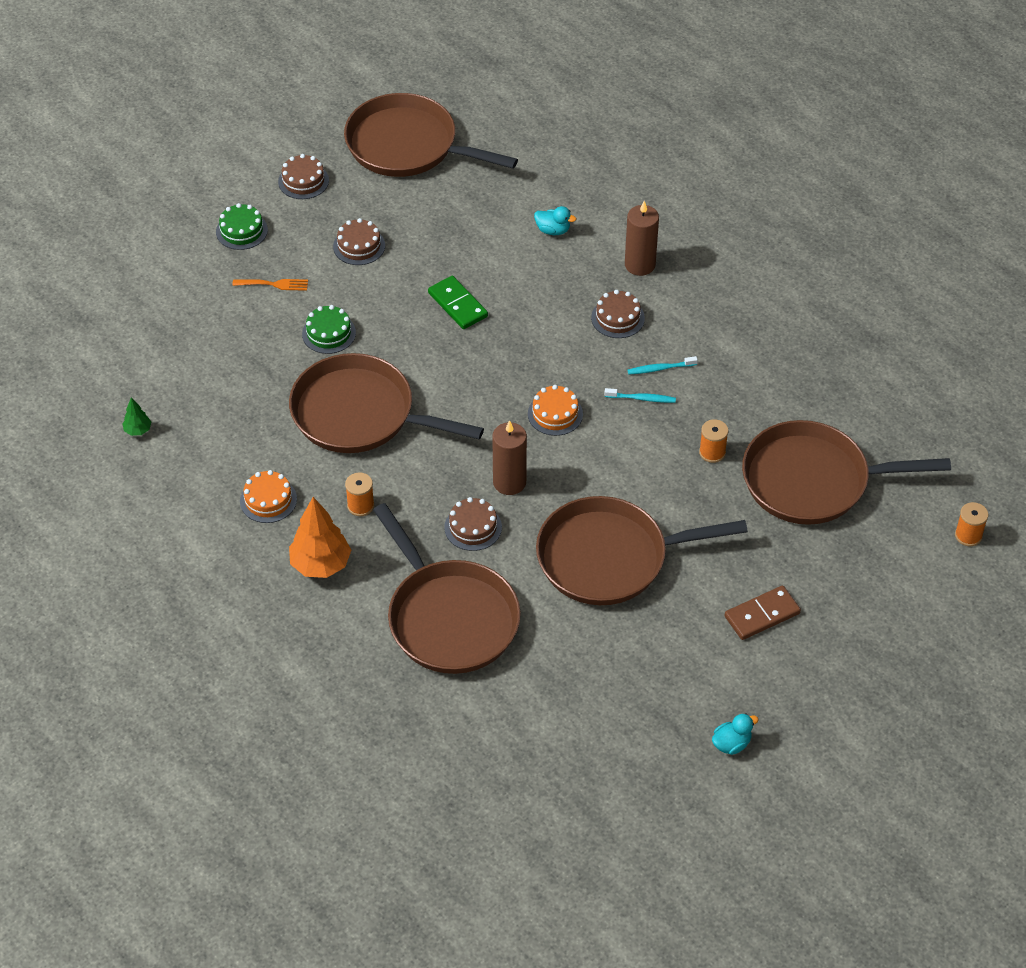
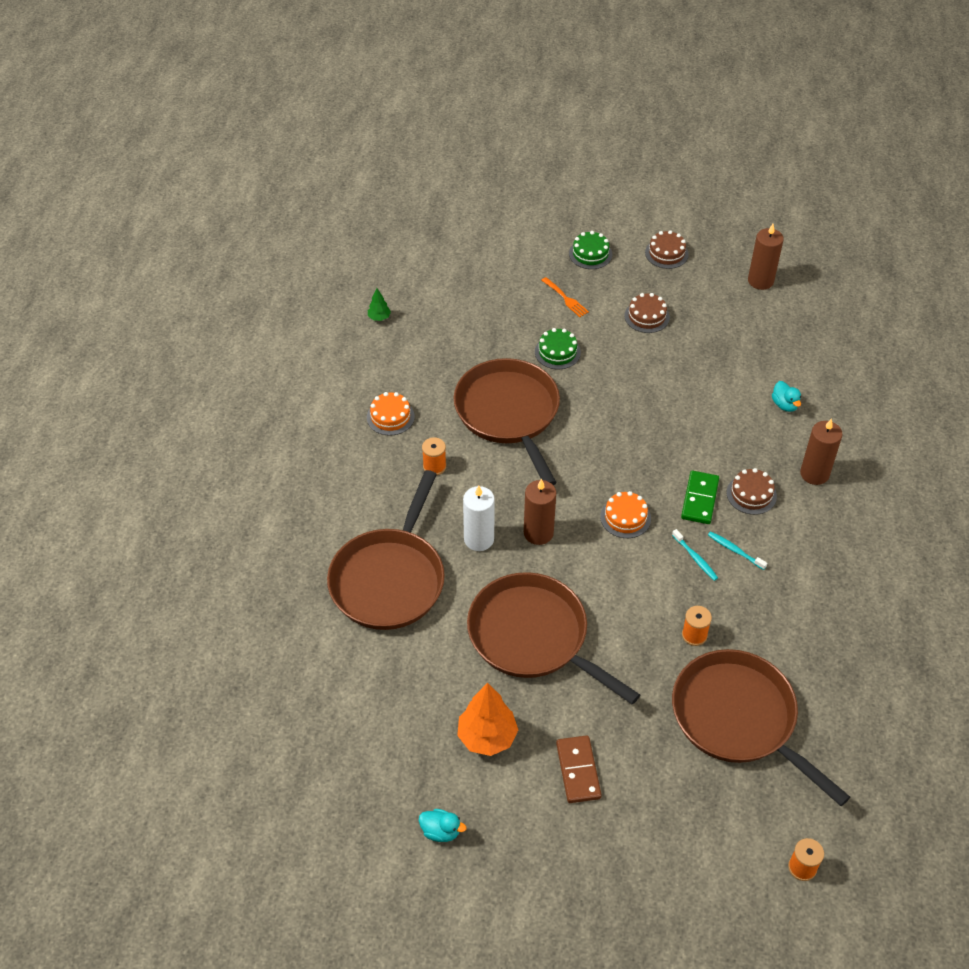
camera: 50 degrees right, 0 degrees up
(321, 564) = (366, 479): orange tree -> orange tree (487, 737)
(407, 145) = (760, 281): brown pan -> brown candle
(458, 305) = (658, 400): green domino -> green domino (700, 499)
(473, 527) = (479, 539): brown cake -> white candle
(762, 615) = (578, 770): brown domino -> brown domino turned 60 degrees clockwise

